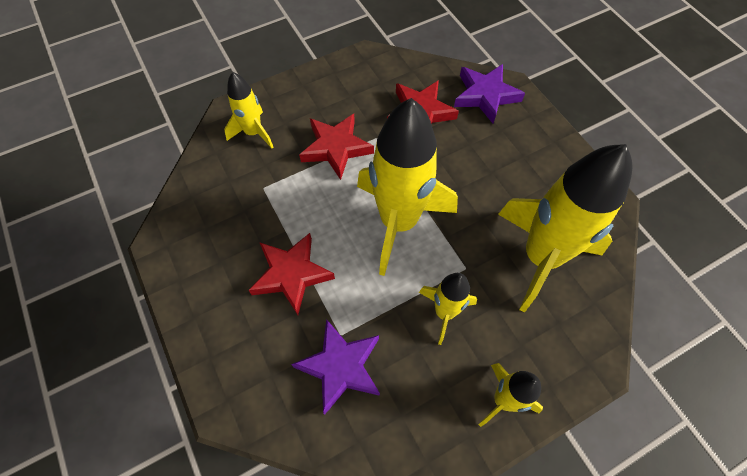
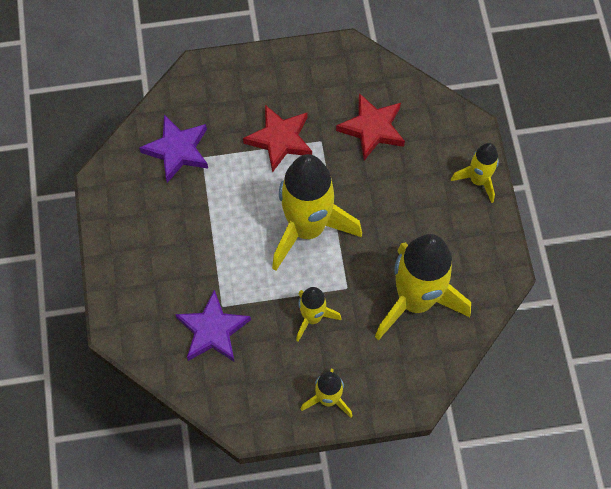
camera: 20 degrees right, 5 degrees up
(253, 133) = (211, 100): yellow rocket -> yellow rocket (478, 180)
(291, 274) = (200, 243): red star -> none
(485, 95) = (443, 130): purple star -> purple star (177, 150)

